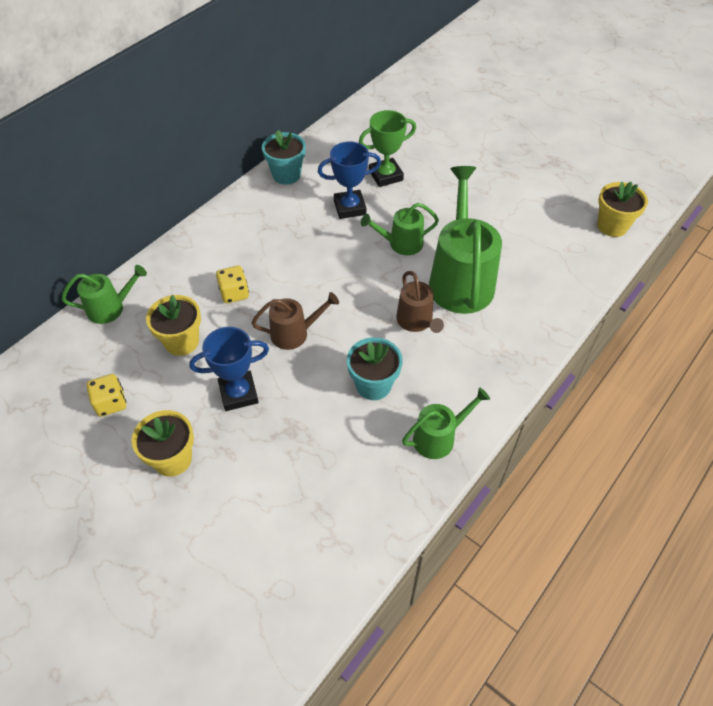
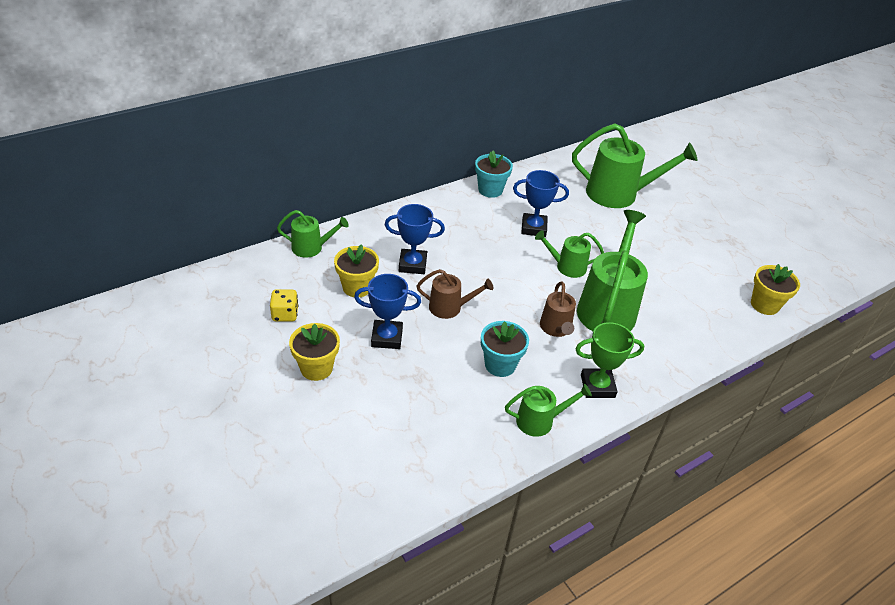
camera: 15 degrees right, 10 degrees down
(234, 293) = (412, 264): yellow dice -> blue trophy
(385, 176) = (574, 212): green trophy -> green trophy (597, 386)
(424, 140) = (619, 194): none -> green watering can

